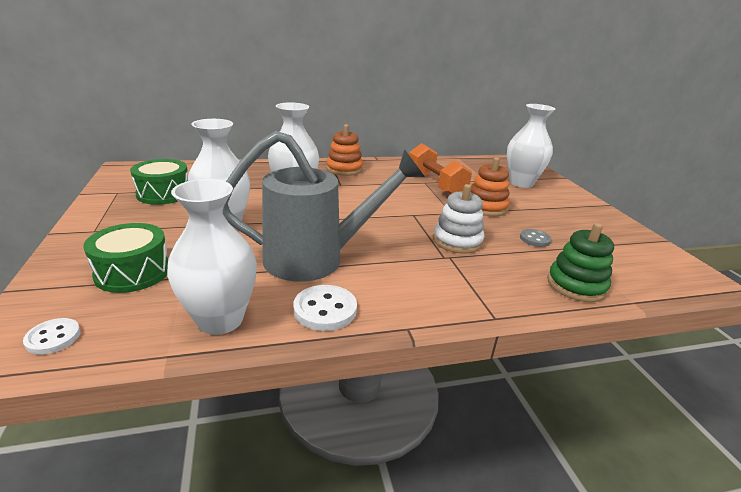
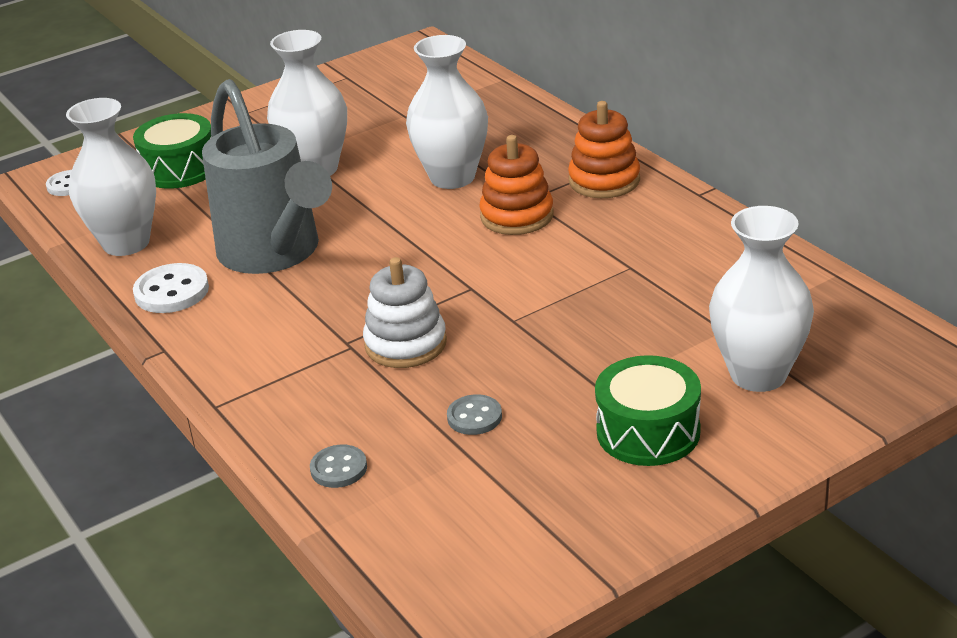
camera: 75 degrees right, 5 degrees up
(164, 194) = (368, 101): green drum -> green drum (648, 432)
(435, 184) = (630, 279): orange dumbbell -> none
(486, 207) = (571, 350): orange stacking toy -> orange stacking toy (517, 216)
(576, 285) = (339, 468): green stacking toy -> grey button

